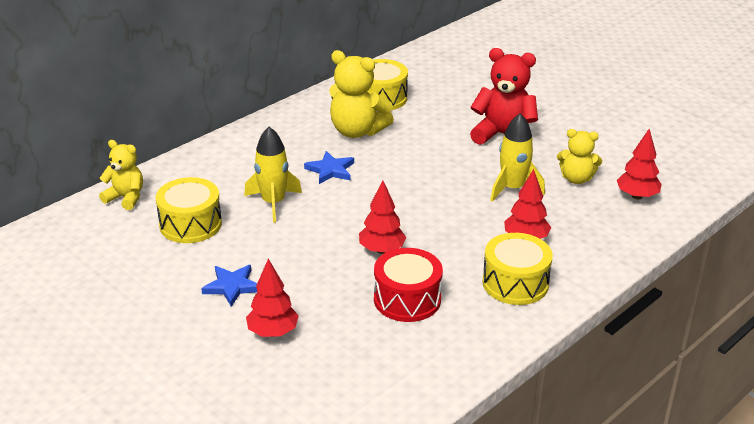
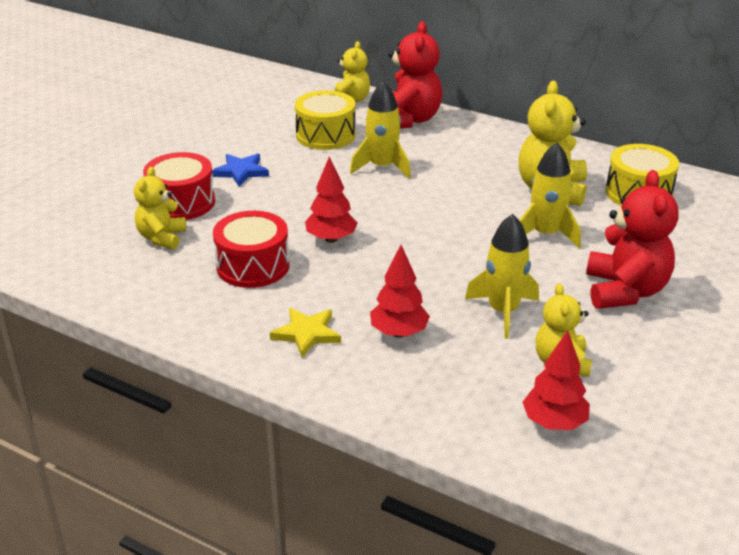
camera: 75 degrees right, 0 degrees up
(193, 173) = (409, 120): none -> red teddy bear
(273, 332) = (181, 202): red tree -> red drum
(330, 170) = (461, 187): blue star -> none
(334, 351) = (162, 238): none -> yellow teddy bear
(420, 148) = (545, 234): none -> yellow rocket
(515, 283) = (306, 334): yellow drum -> yellow star

